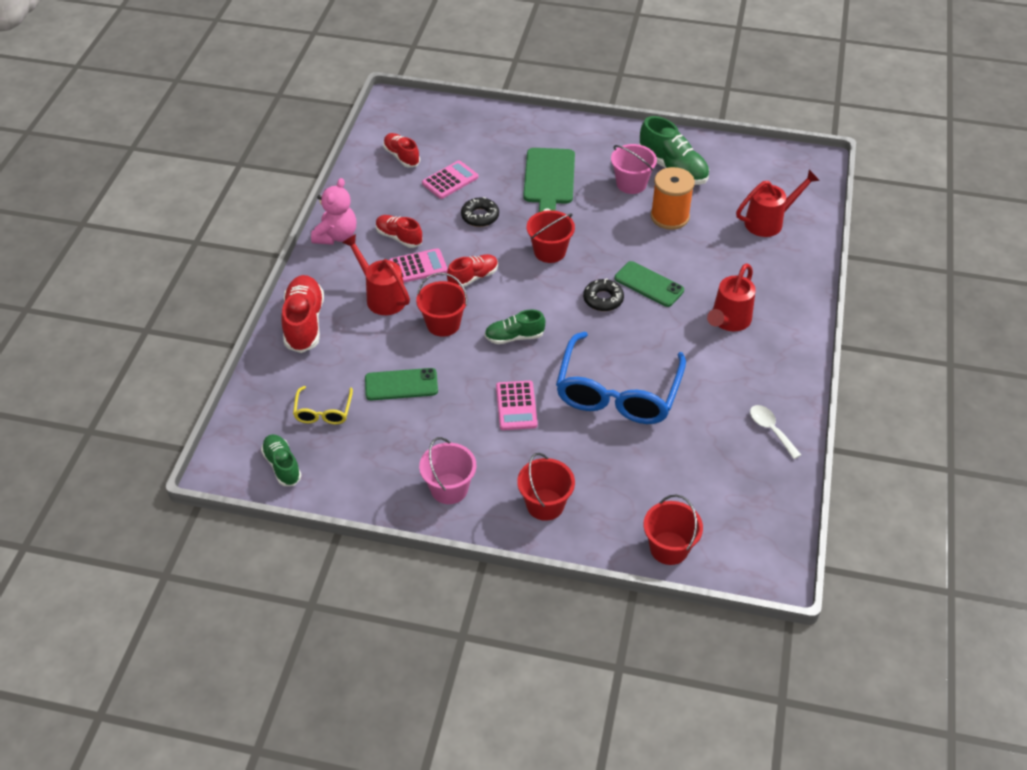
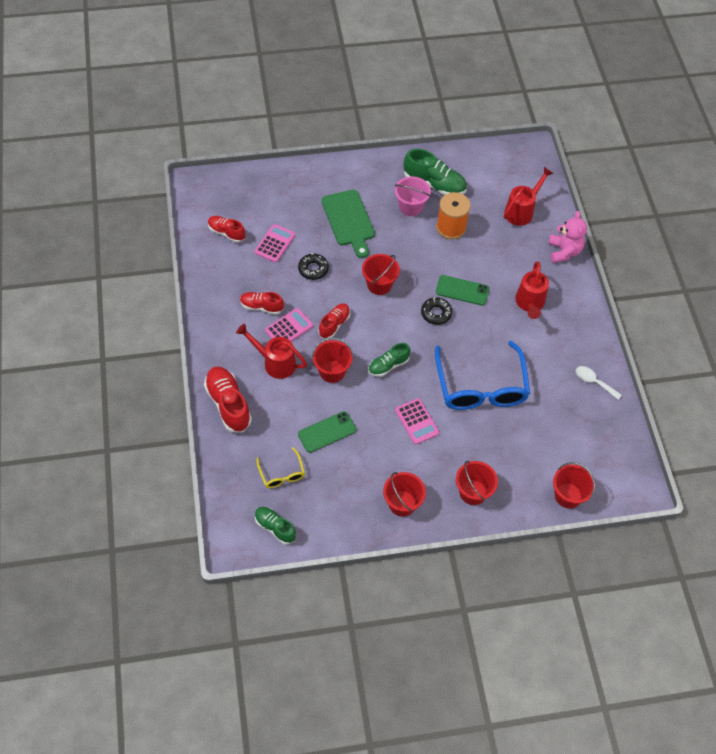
camera: 25 degrees left, 10 degrees up
(336, 236) = (213, 320): pink teddy bear -> pink teddy bear (564, 251)
(449, 489) = (402, 503): pink bucket -> red bucket

